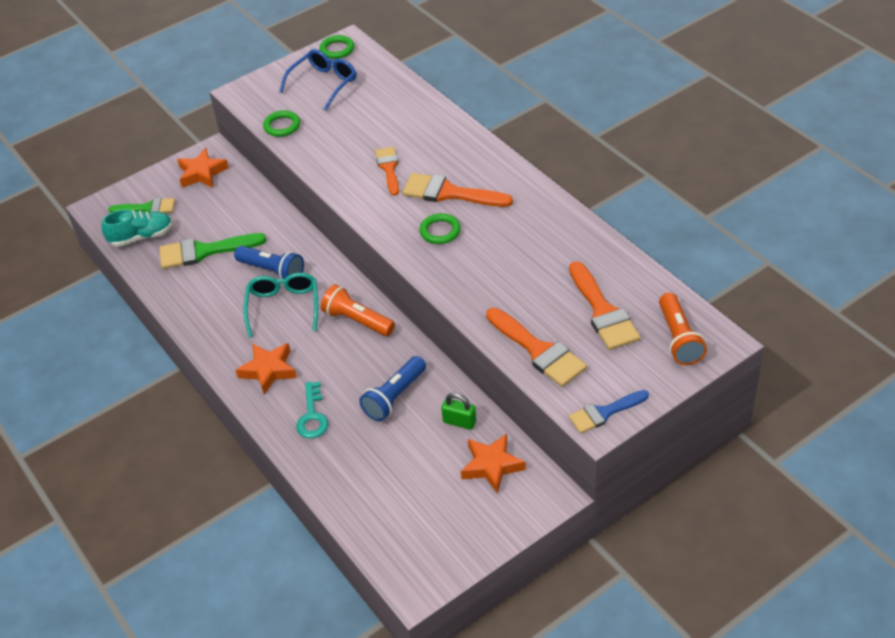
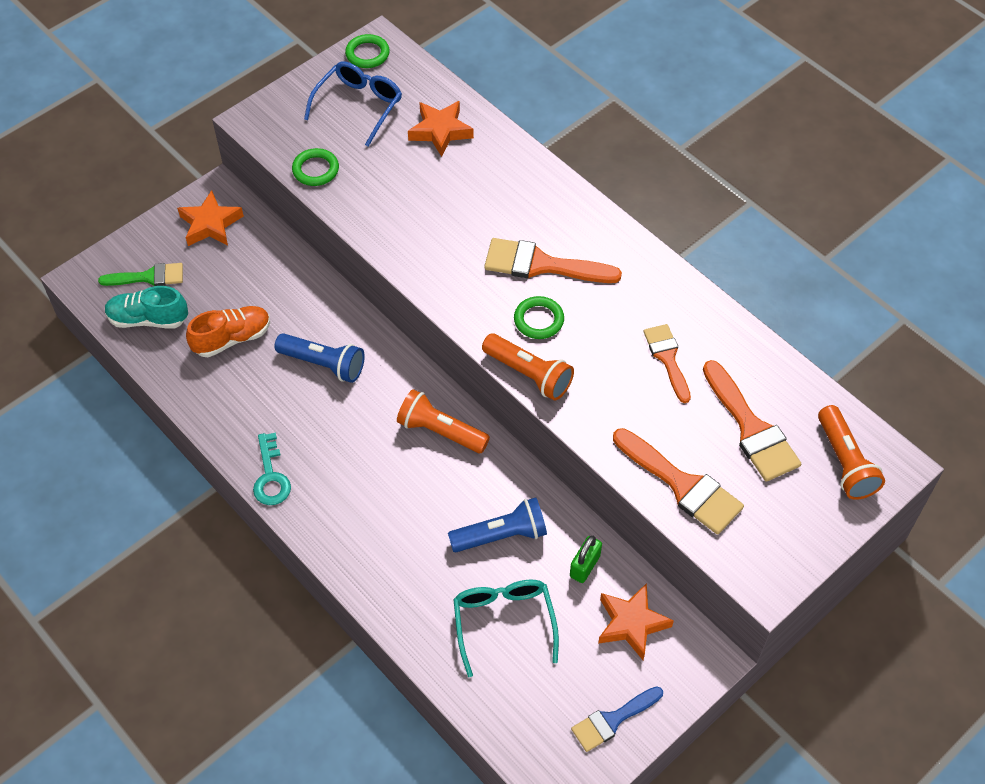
camera: 10 degrees left, 10 degrees up
(141, 237) = (148, 319): turquoise shoe -> turquoise shoe turned 150 degrees counterclockwise
(204, 251) = (232, 338): green brush -> orange shoe
(268, 370) = (341, 505): orange star -> orange star (440, 131)
(283, 306) = (346, 414): turquoise glasses -> turquoise glasses (503, 622)
(312, 416) = (405, 566): turquoise key -> turquoise key (270, 476)
(389, 168) = (461, 230): orange brush -> orange brush (667, 358)
(394, 397) = (501, 535): blue flashlight -> blue flashlight turned 135 degrees counterclockwise
(425, 269) = (529, 374): none -> orange flashlight
(459, 422) = (585, 566): green padlock -> green padlock turned 75 degrees counterclockwise
(604, 413) = (771, 567): blue brush -> blue brush (612, 720)

